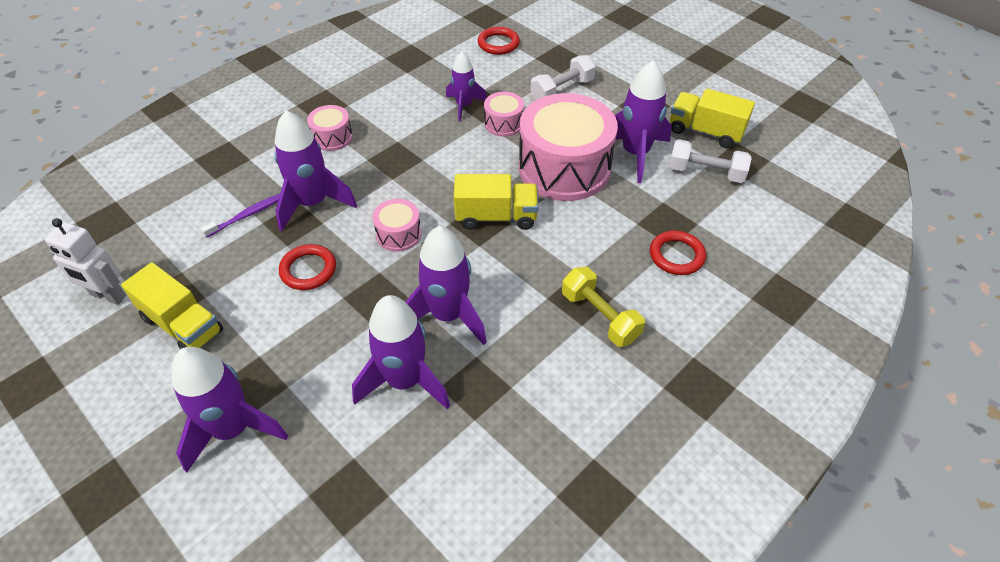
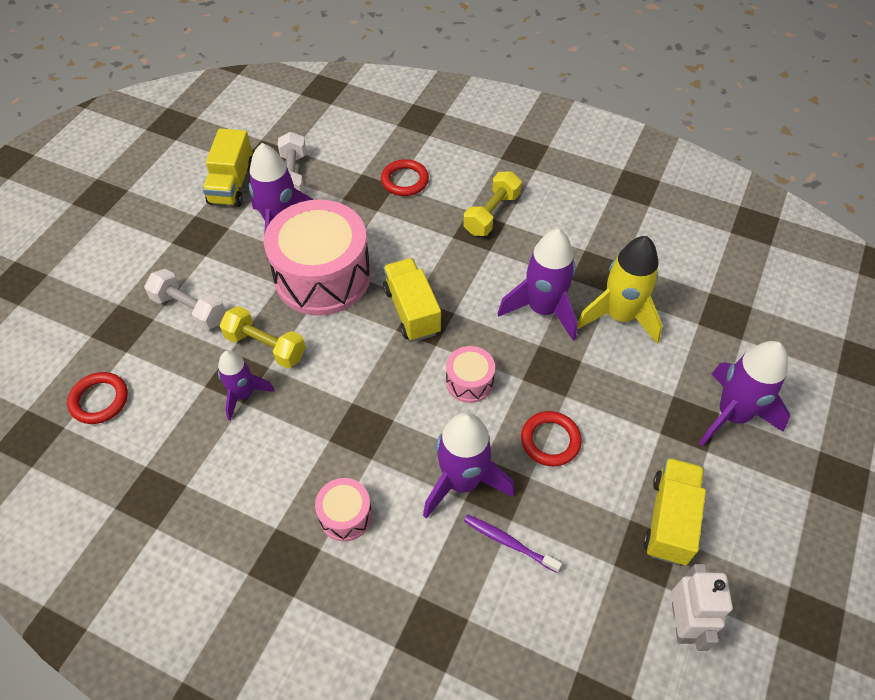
camera: 110 degrees left, 5 degrees up
(404, 381) = (619, 316): purple rocket -> yellow rocket
(503, 123) = (266, 346): pink drum -> yellow dumbbell

